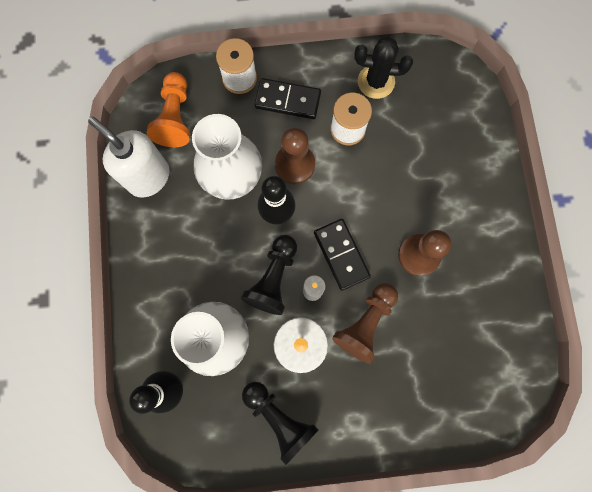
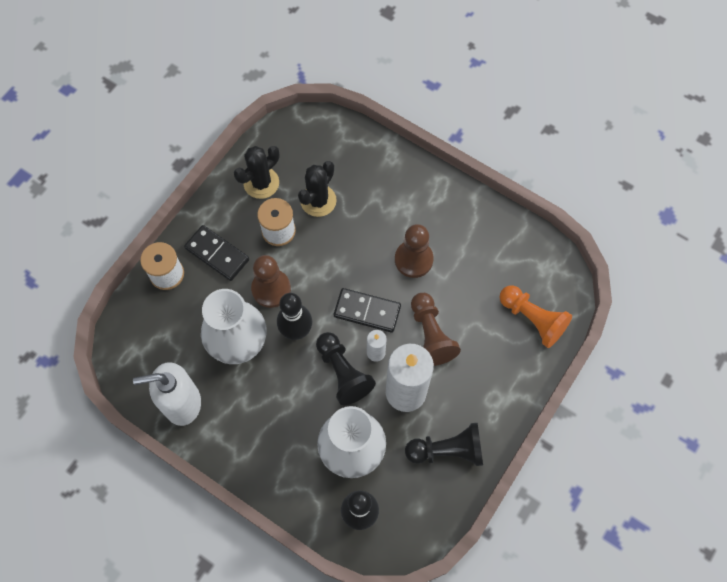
camera: 50 degrees left, 10 degrees down
(175, 117) = (153, 345): orange pawn -> orange pawn (532, 319)
(288, 100) = (217, 254): black domino -> black domino turned 75 degrees clockwise
(401, 137) = (318, 201): none -> black cactus

